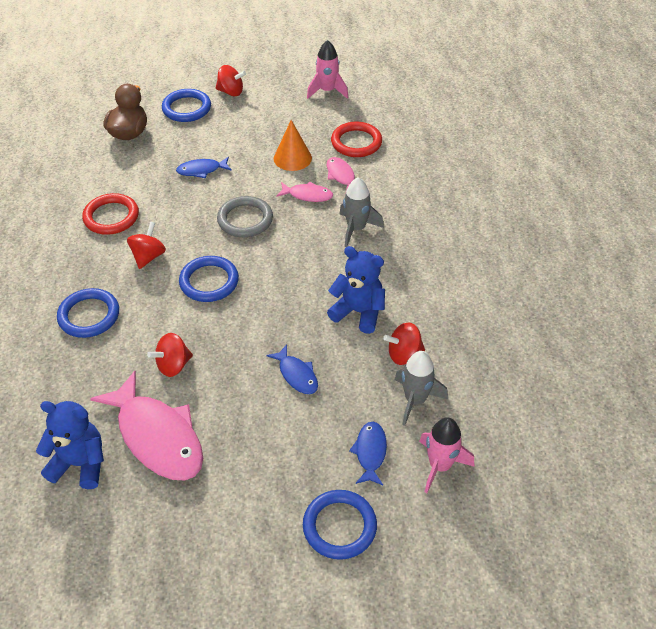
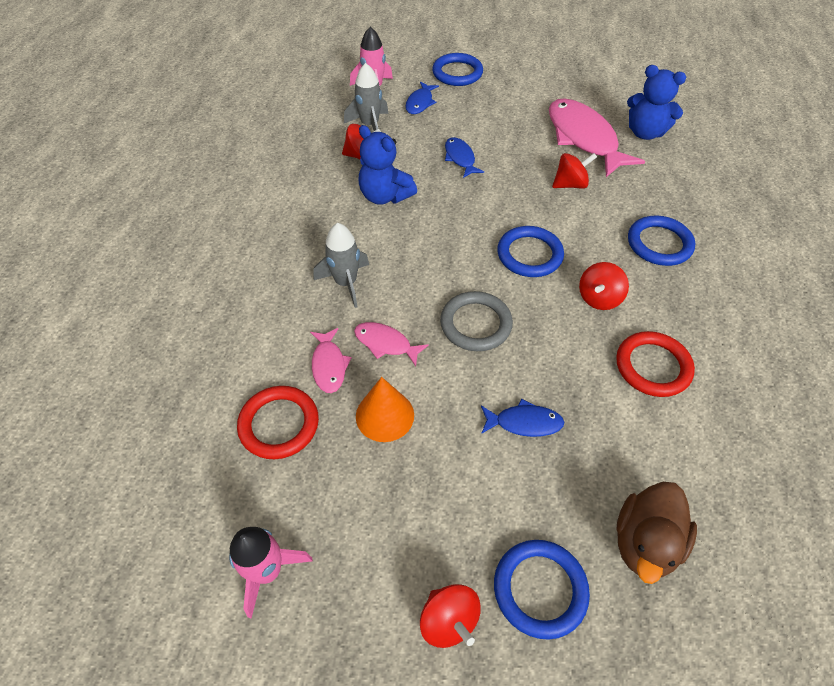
camera: 165 degrees left, 5 degrees up
(231, 92) = (448, 621): red spinning top -> red spinning top turned 150 degrees counterclockwise

